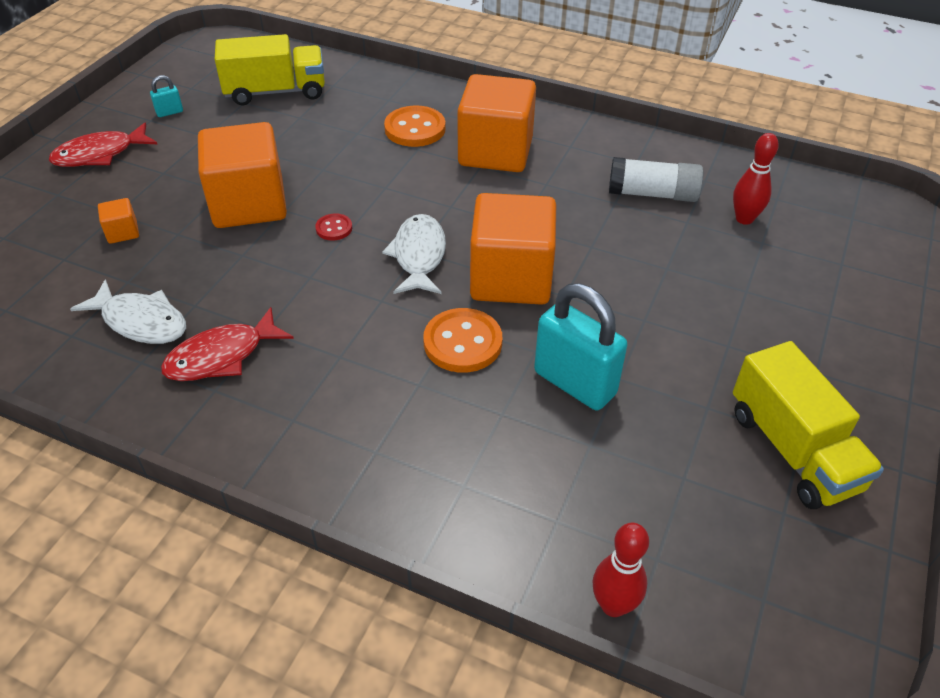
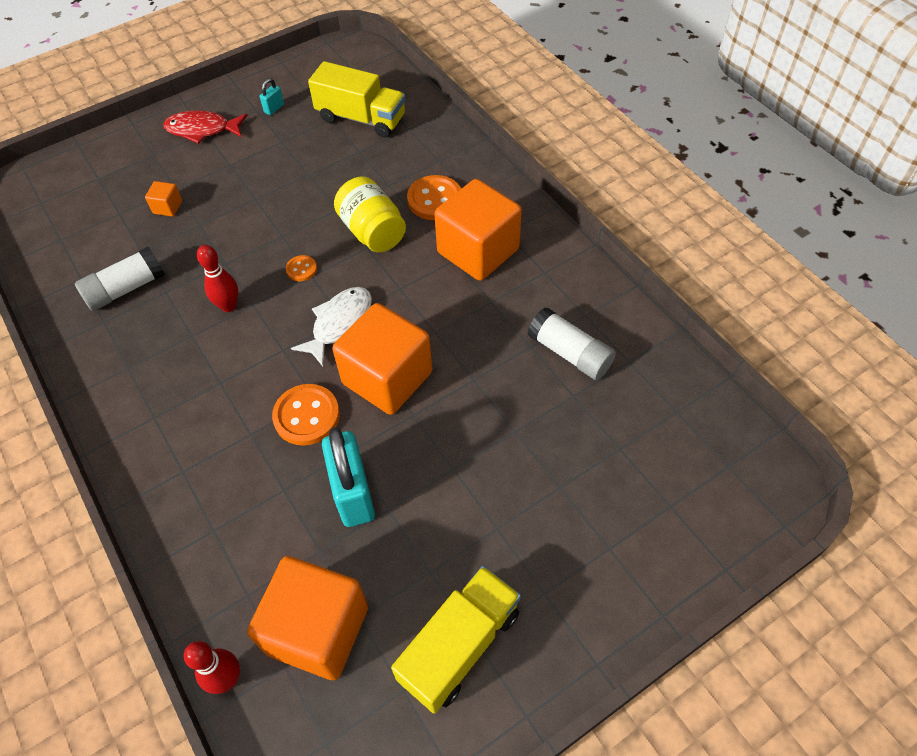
camera: 35 degrees right, 10 degrees up
(141, 321) = (126, 289): white fish -> white glue stick
(169, 112) = (274, 108): turquoise padlock -> turquoise padlock turned 60 degrees counterclockwise
(222, 356) = (151, 343): red fish -> none
(249, 204) = (263, 220): orange cube -> orange cube (318, 630)
(334, 228) = (301, 269): red button -> orange button
(378, 173) = (372, 231): none -> yellow jar
(744, 219) = (626, 417): red bowling pin -> red bowling pin (229, 306)
(793, 450) = (459, 645): yellow truck -> yellow truck turned 150 degrees counterclockwise

